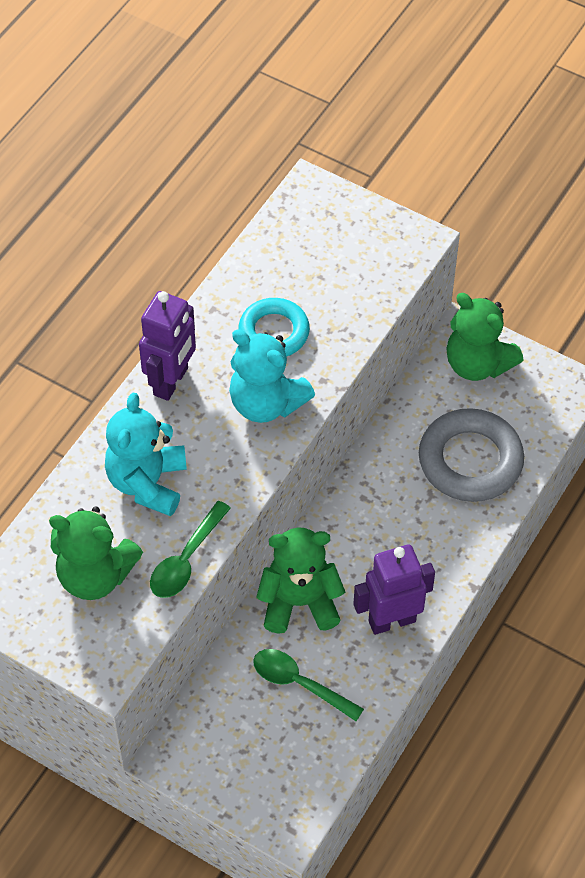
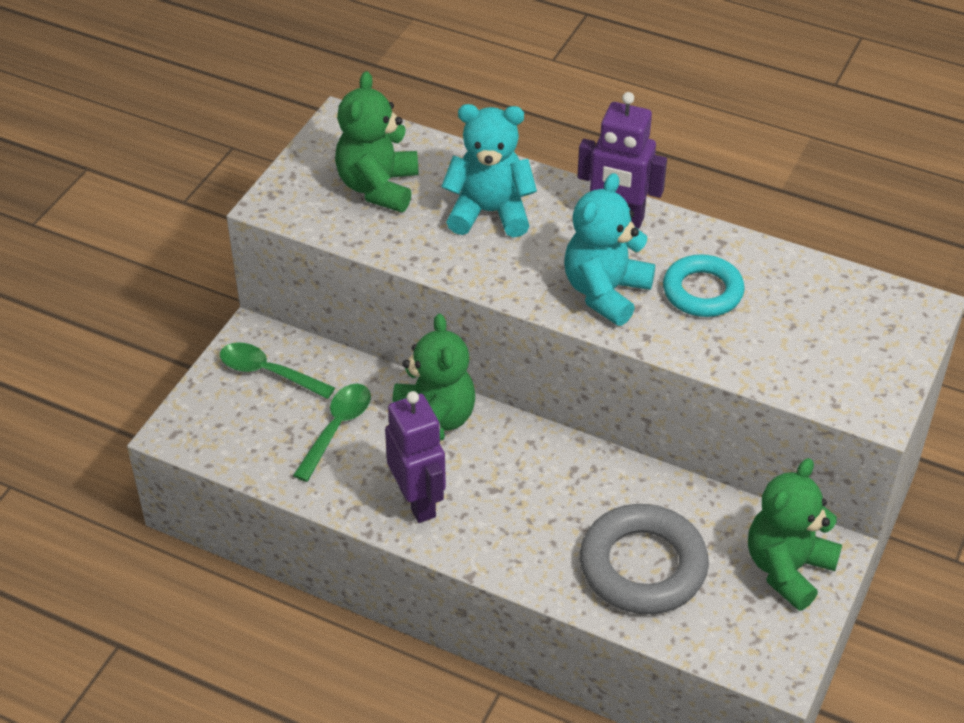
camera: 85 degrees right, 10 degrees down
(186, 559) = (402, 248): green spoon -> green spoon (268, 373)

